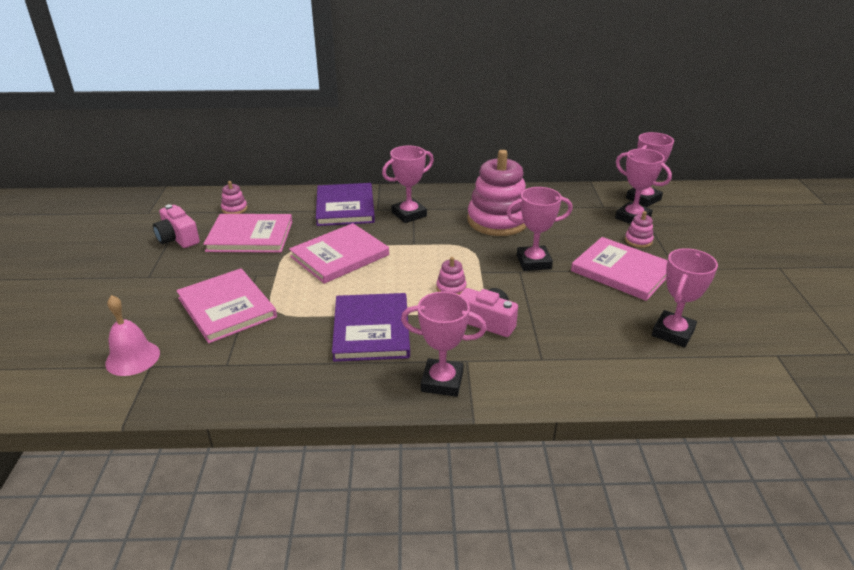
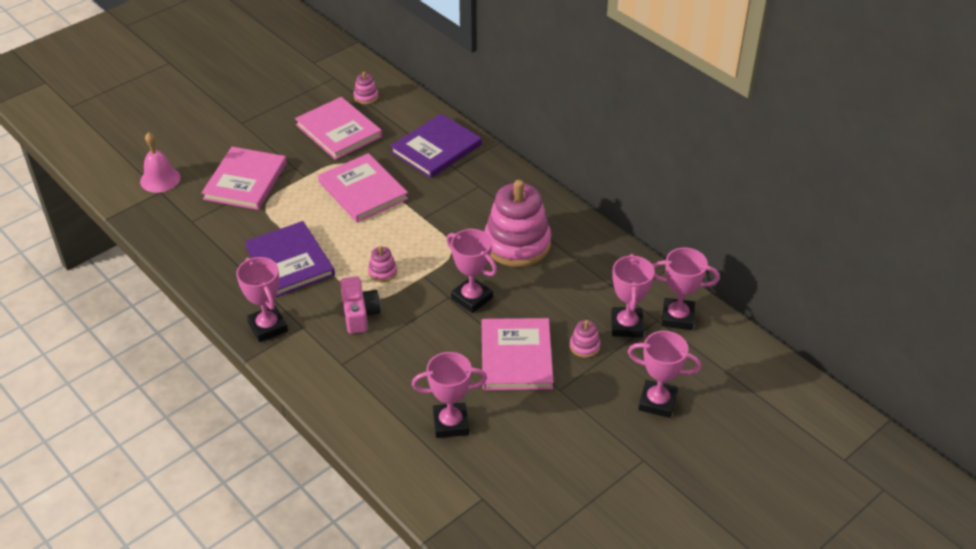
camera: 50 degrees right, 10 degrees up
(178, 238) = (297, 100): pink camera -> none
(339, 256) = (363, 190): pink book -> pink book turned 45 degrees clockwise
(371, 330) = (290, 261): purple book -> purple book turned 75 degrees counterclockwise
(409, 214) = (466, 189): pink trophy -> pink trophy (657, 402)

